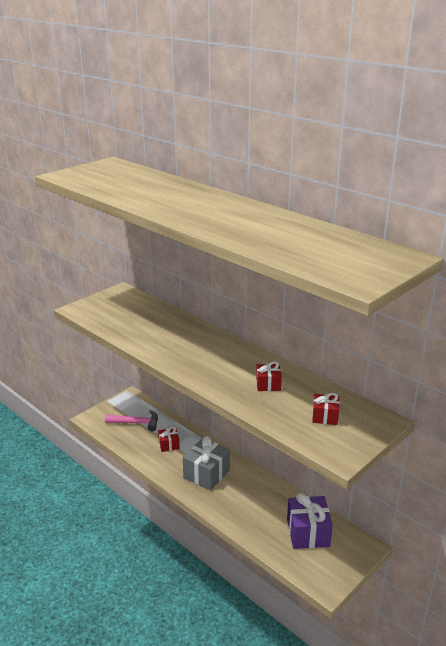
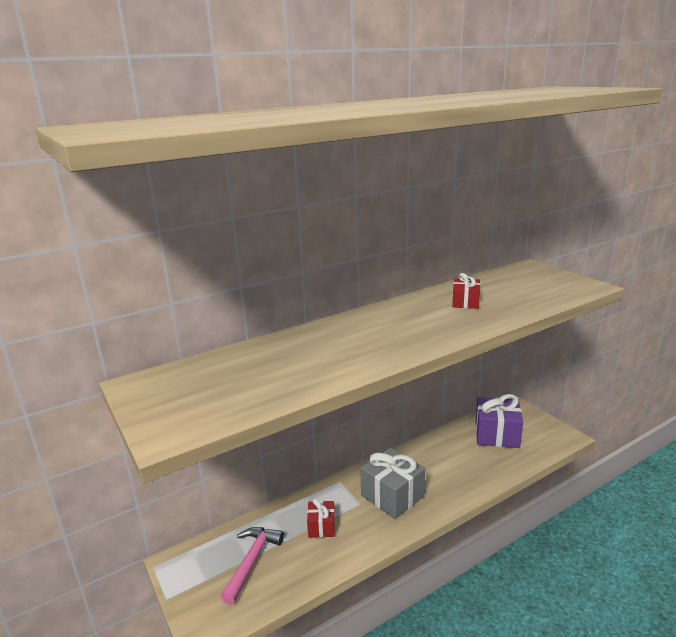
camera: 75 degrees left, 5 degrees down
(325, 417) = (526, 285): red gift -> none

